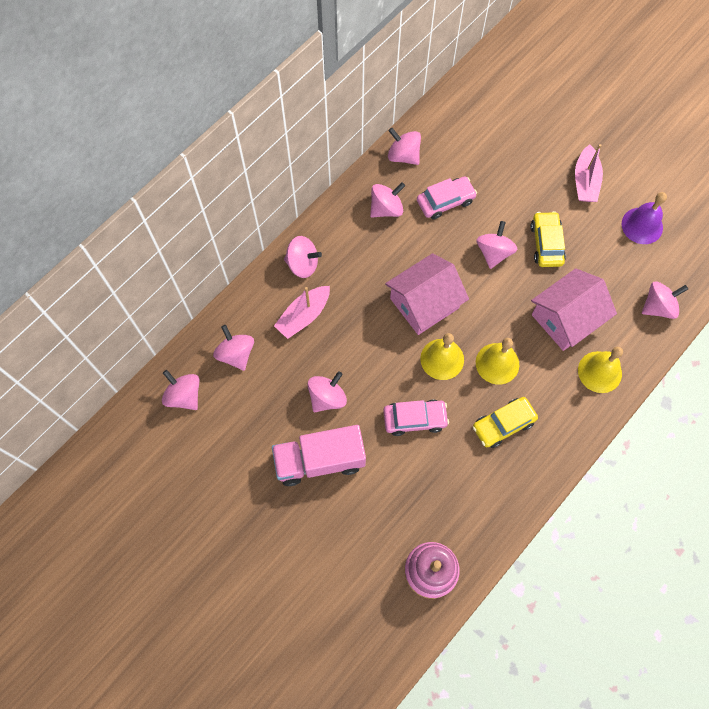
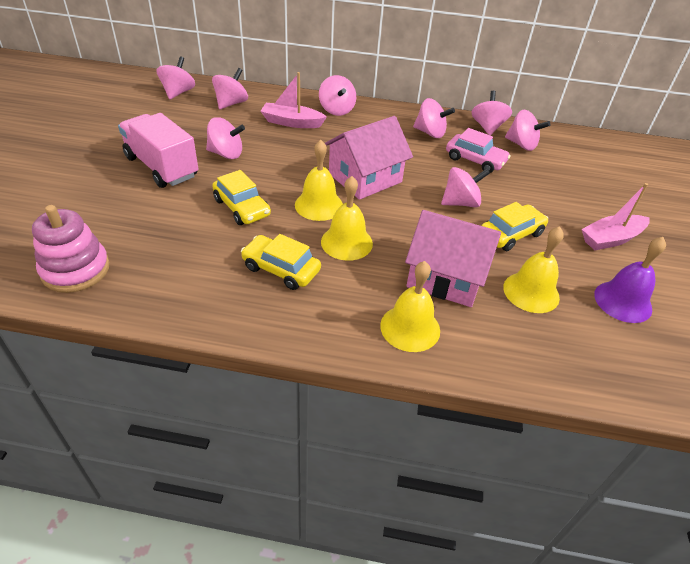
camera: 55 degrees right, 25 degrees down
(415, 419) = (242, 207): pink car -> yellow car
(424, 303) = (365, 178): pink house -> pink house turned 60 degrees counterclockwise
(606, 275) = (531, 292): none -> yellow bell
(658, 307) = (544, 354): pink spinning top -> pink spinning top (521, 145)

